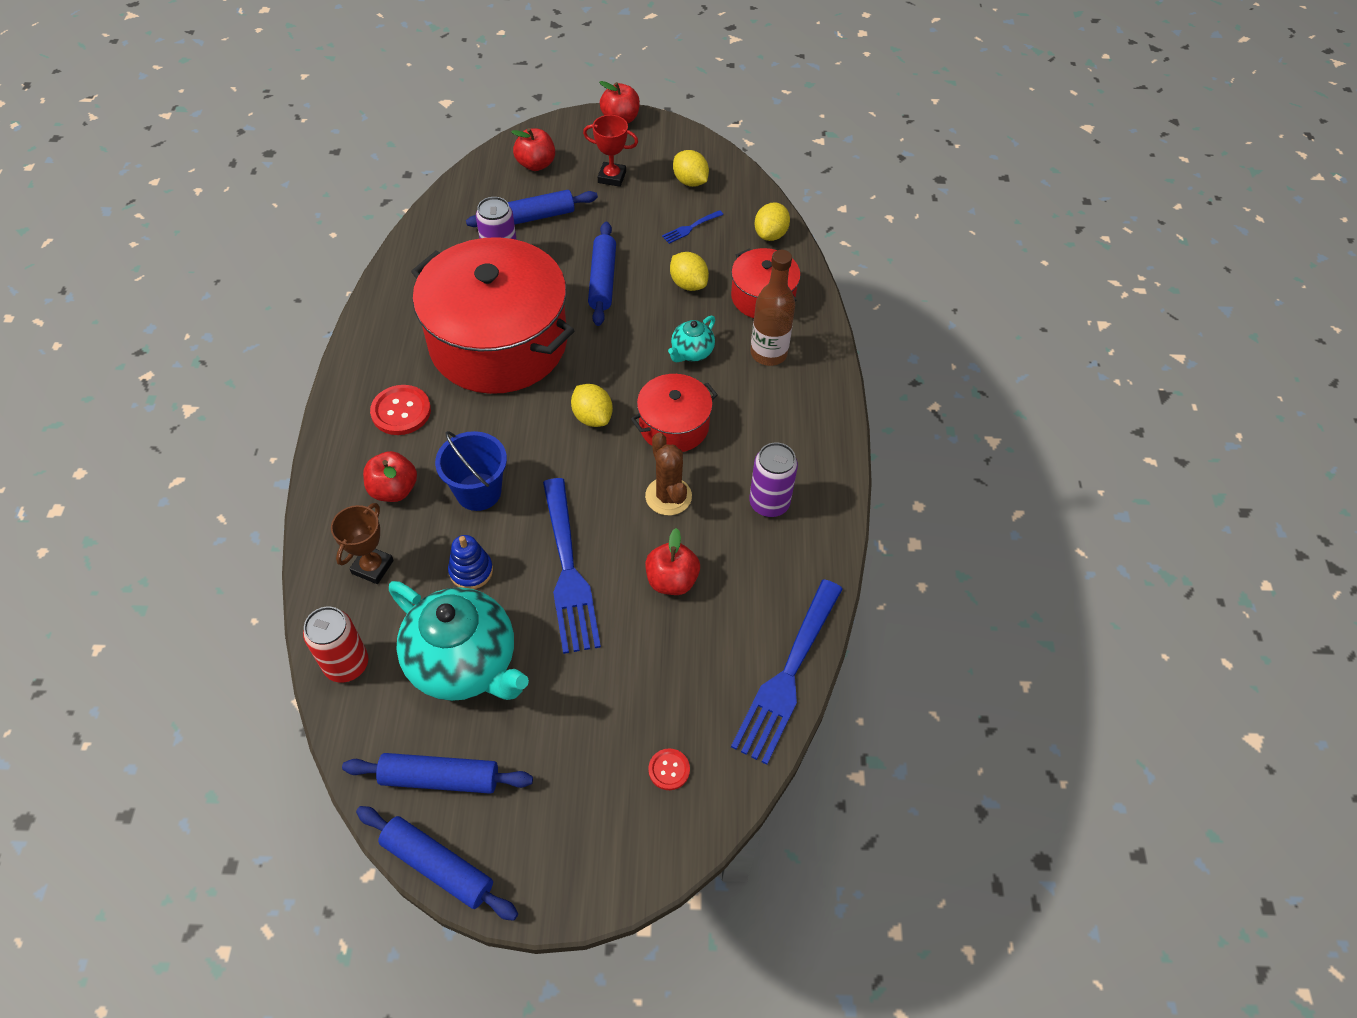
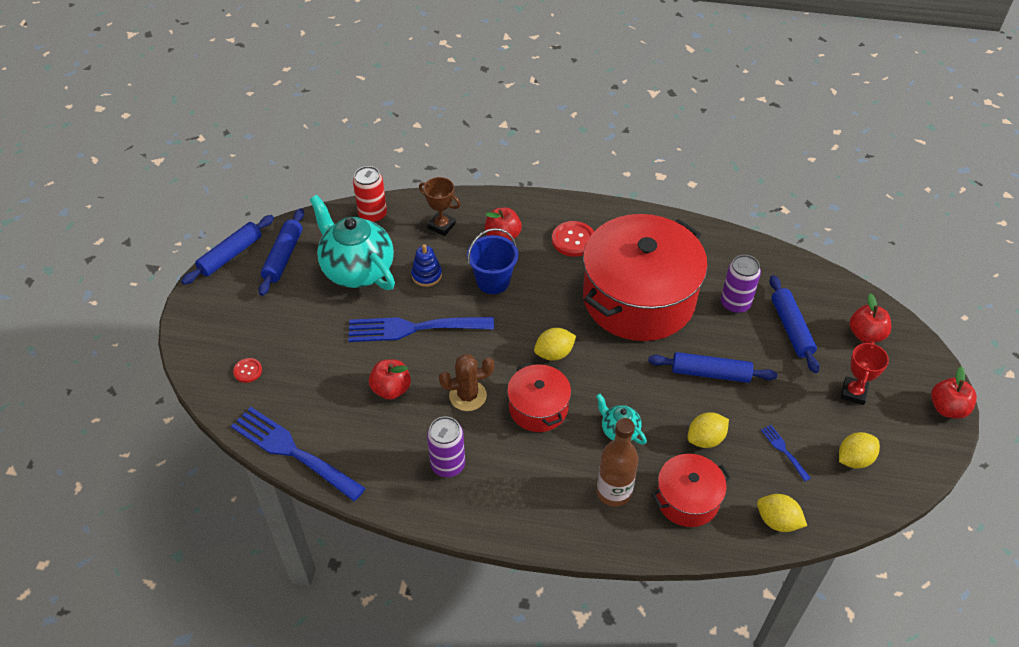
camera: 100 degrees right, 5 degrees down
(464, 663) = (357, 270): turquoise teapot -> turquoise teapot turned 90 degrees clockwise

